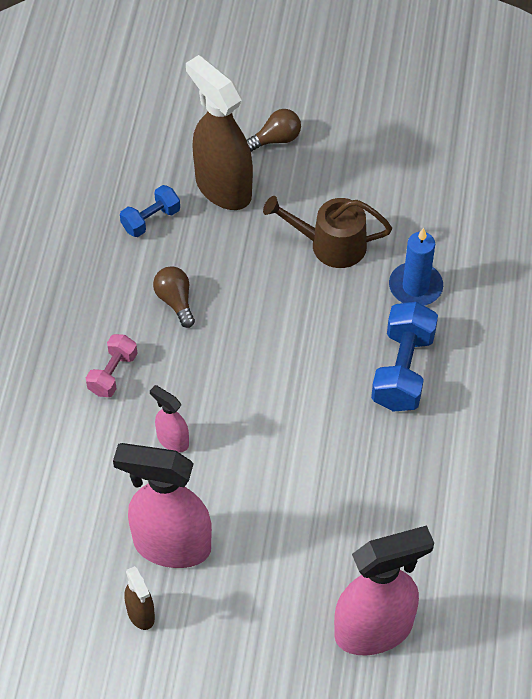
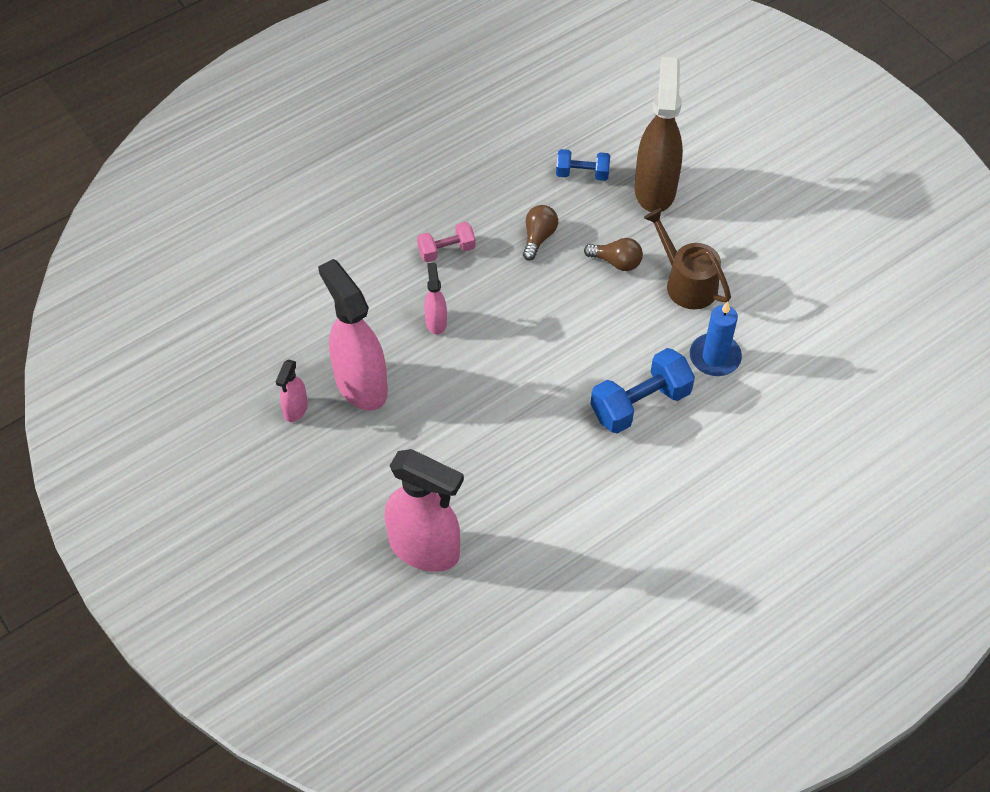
camera: 45 degrees right, 0 degrees up
(141, 614) = (295, 409): brown spray bottle -> pink spray bottle
(276, 139) = (729, 185): brown light bulb -> brown light bulb (616, 262)

